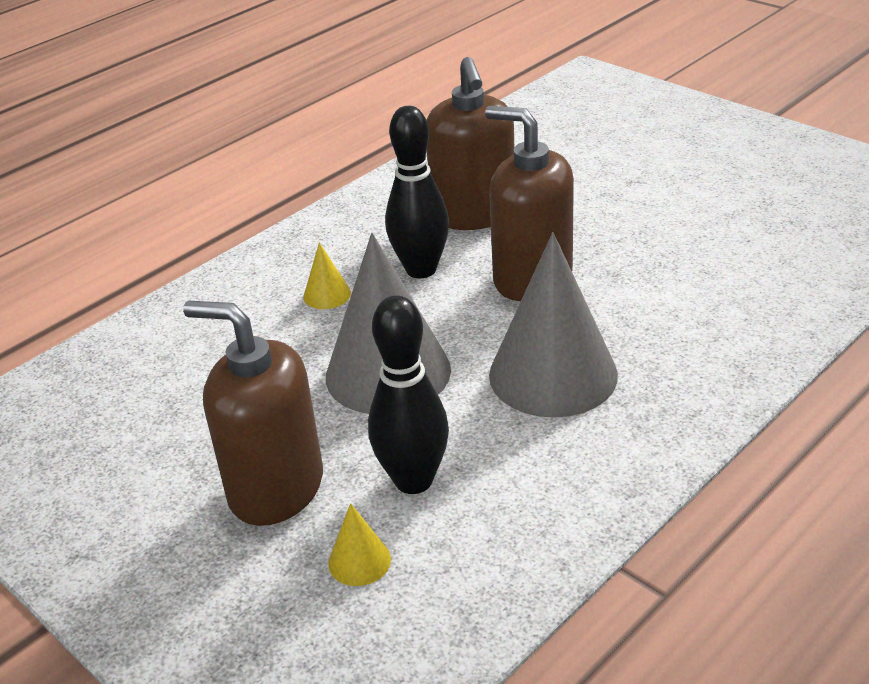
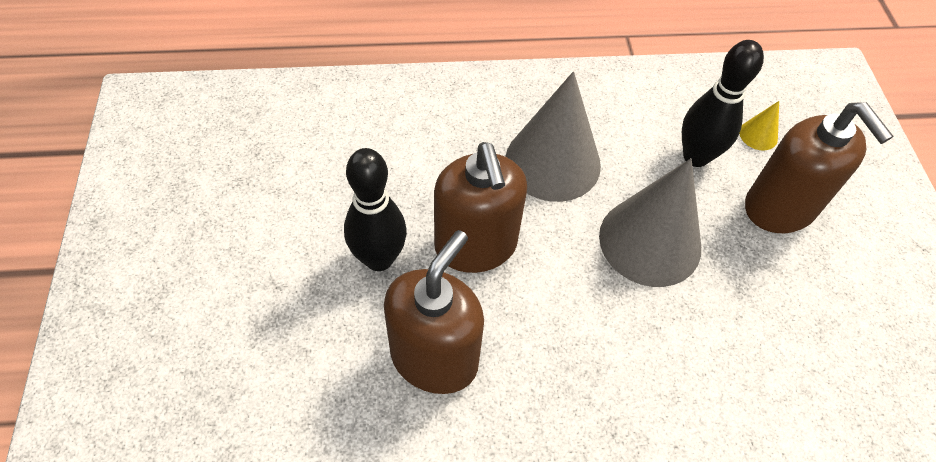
camera: 145 degrees left, 20 degrees up
(327, 295) = (634, 357): yellow cone -> none
(421, 269) = (540, 324): black bowling pin -> black bowling pin (379, 258)

